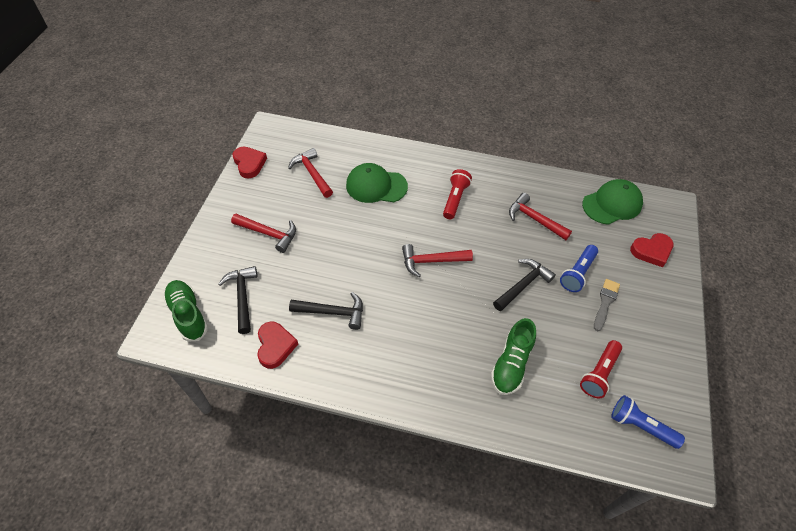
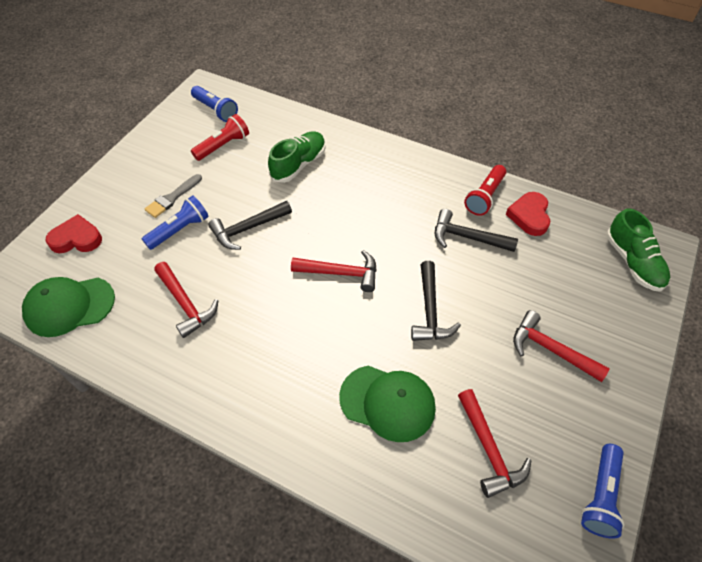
camera: 165 degrees left, 0 degrees up
(242, 297) = (573, 271): black hammer -> black hammer (430, 310)
(249, 164) = (600, 496): red heart -> blue flashlight
(455, 199) = (277, 355): red flashlight -> red flashlight (485, 197)

